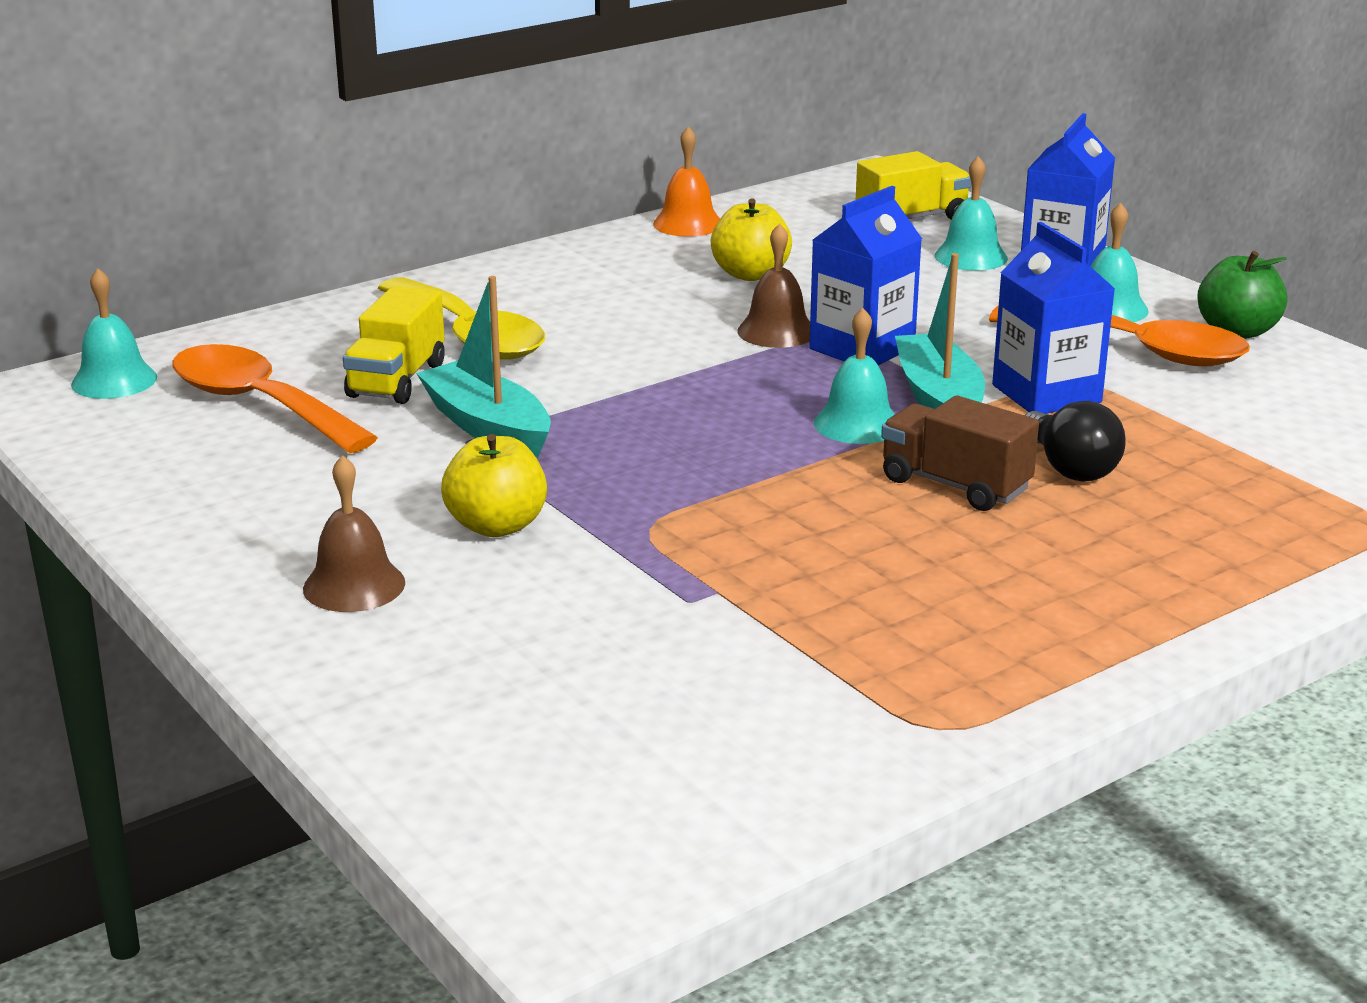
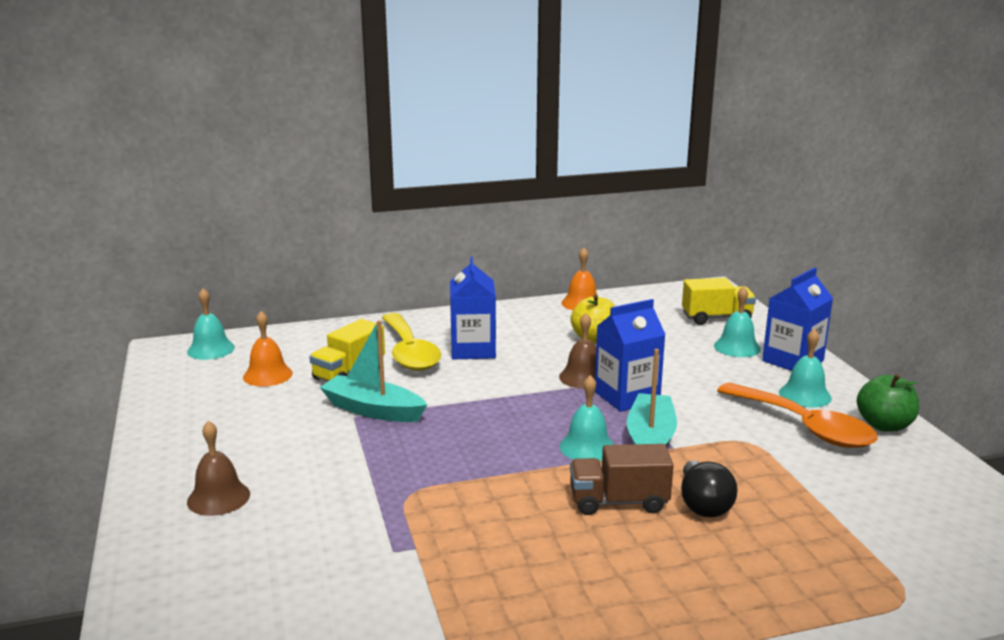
camera: 20 degrees right, 5 degrees down
(258, 404) = (267, 375): orange spoon -> orange bell
(487, 427) = (373, 410): turquoise boat -> turquoise boat turned 45 degrees counterclockwise
(497, 526) = (326, 475): yellow apple -> none
(955, 485) = (618, 502): brown truck -> brown truck turned 60 degrees counterclockwise
(1046, 394) = (723, 448): blue carton -> blue carton (473, 350)

